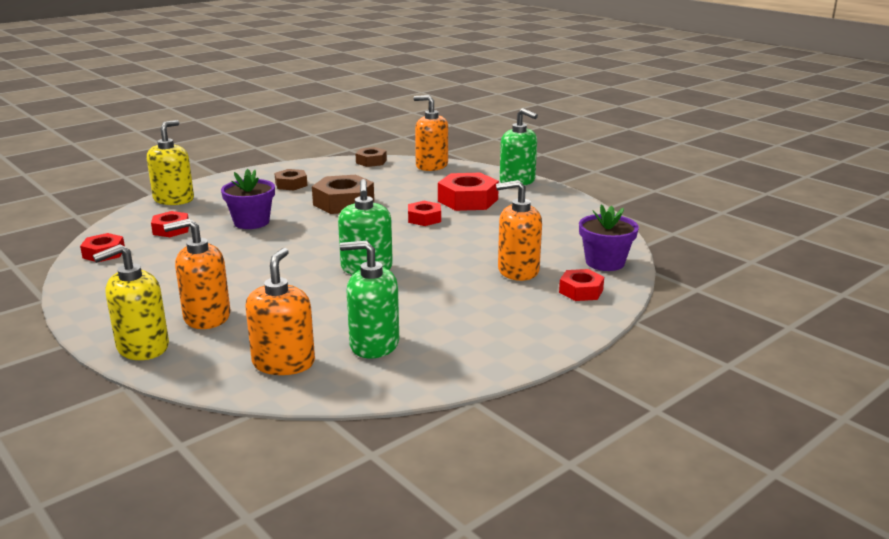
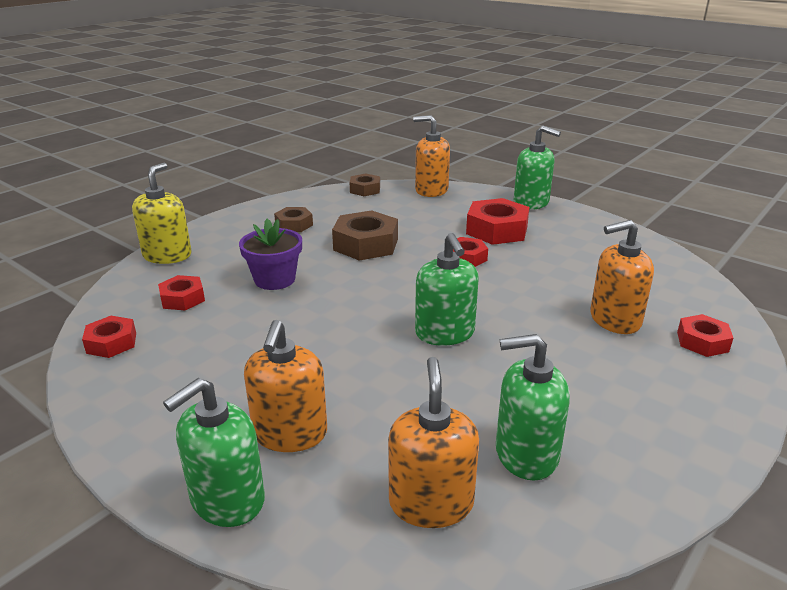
camera: 10 degrees left, 5 degrees up
(142, 347) = (227, 500): yellow soap dispenser -> green soap dispenser
(206, 317) = (290, 433): orange soap dispenser -> orange soap dispenser turned 60 degrees counterclockwise
(605, 262) = (696, 299): purple flower pot -> none

